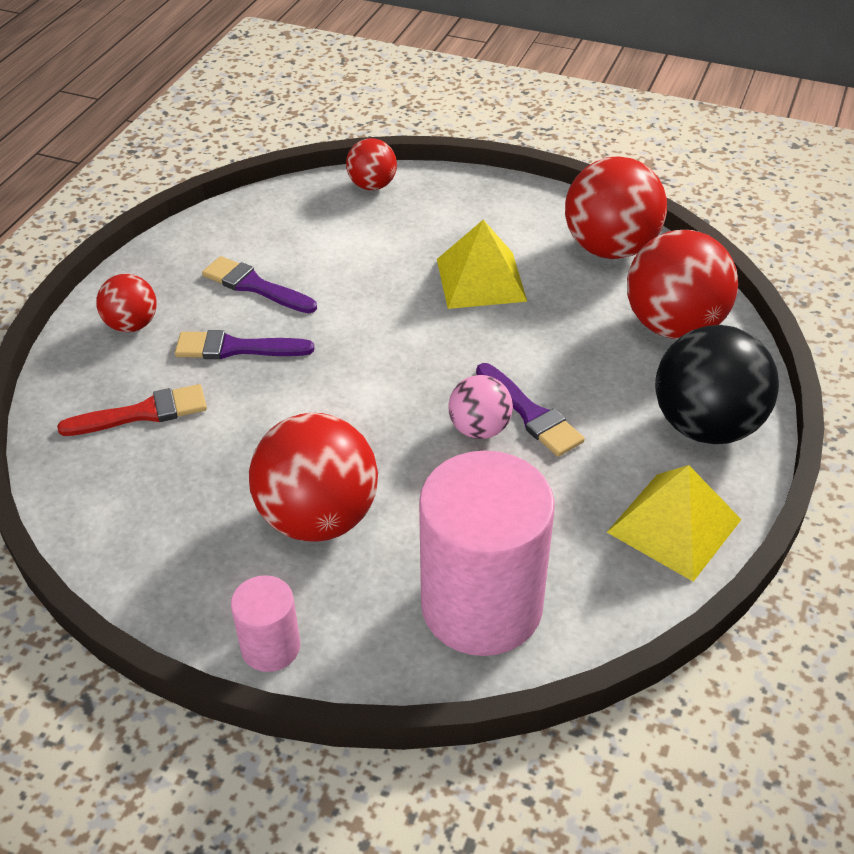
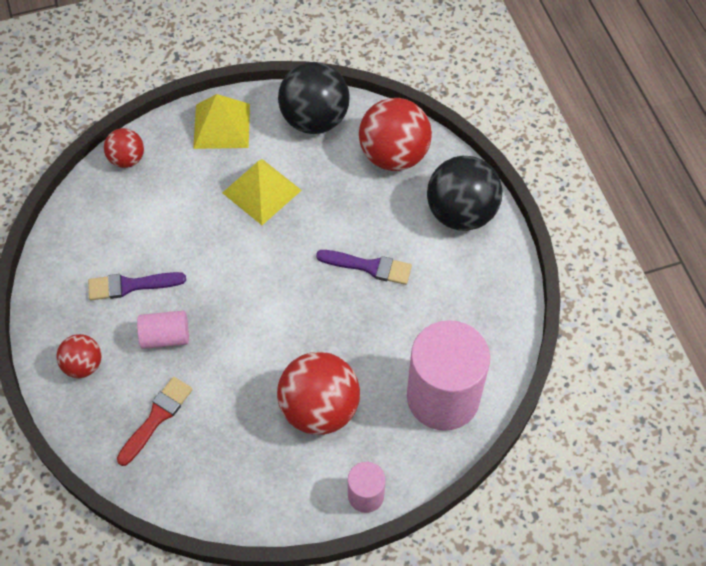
camera: 40 degrees left, 15 degrees up
(236, 348) = (165, 337): purple brush -> pink cylinder
(479, 429) = (351, 295): pink ball -> none
(610, 248) = (314, 120): red ball -> black ball
(674, 525) = (492, 285): yellow pyramid -> yellow pyramid (221, 126)

